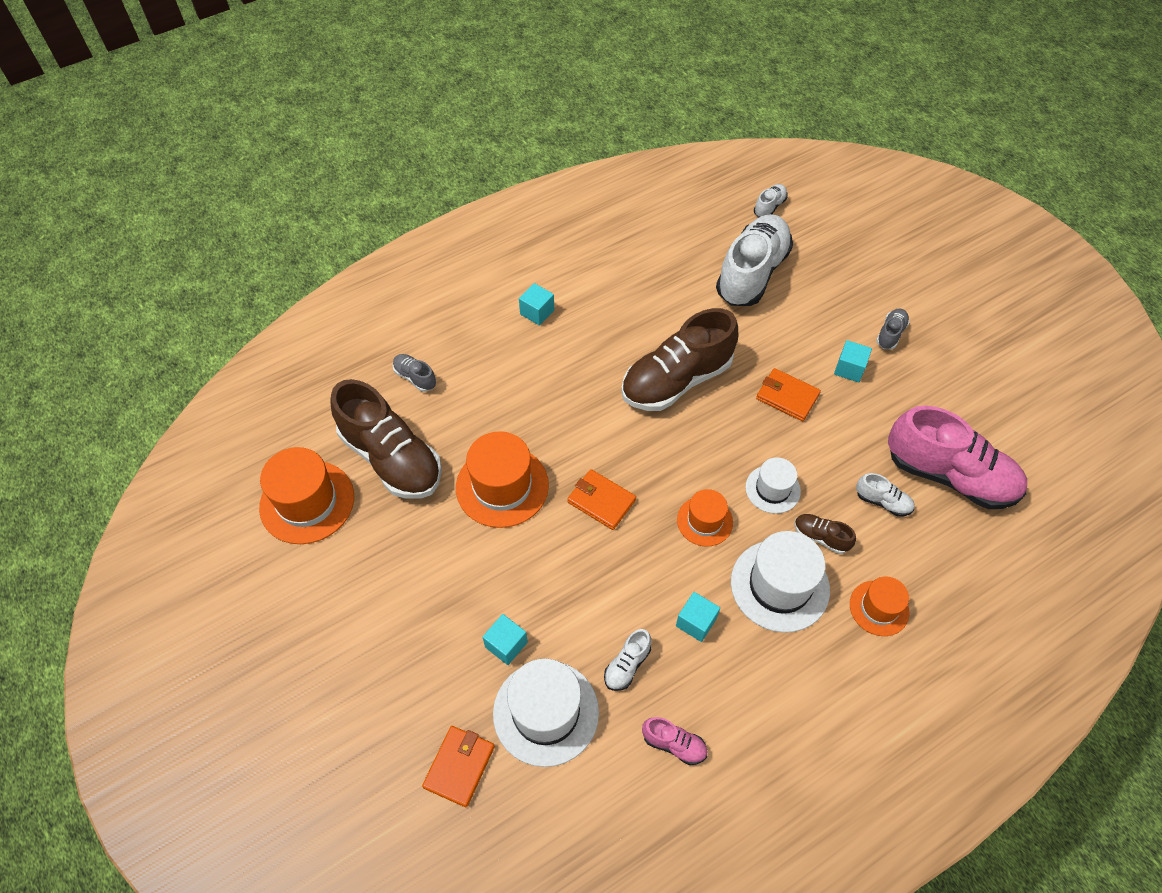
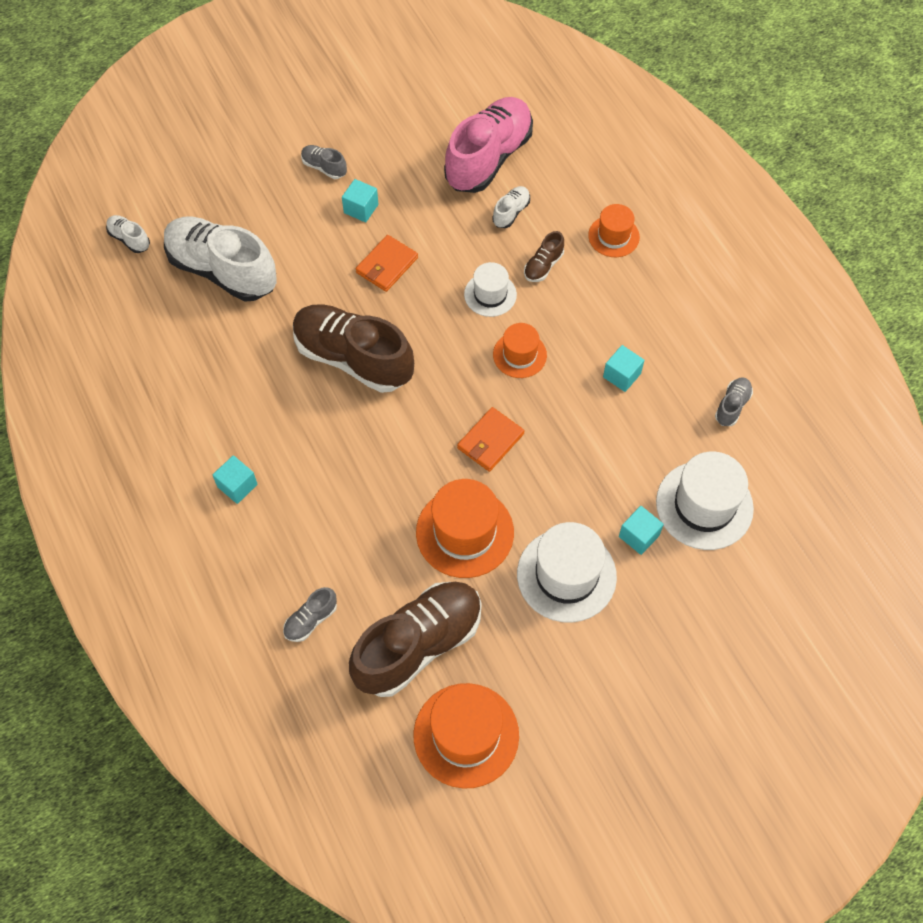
camera: 85 degrees left, 5 degrees up
(459, 766) = (753, 580): orange wallet -> none
(627, 665) = (661, 435): white shoe -> none
(674, 744) = (732, 406): pink shoe -> grey shoe
(676, 380) = (353, 358): brown shoe -> brown shoe turned 150 degrees clockwise
(779, 585) = (589, 305): white hat -> white hat (566, 575)

